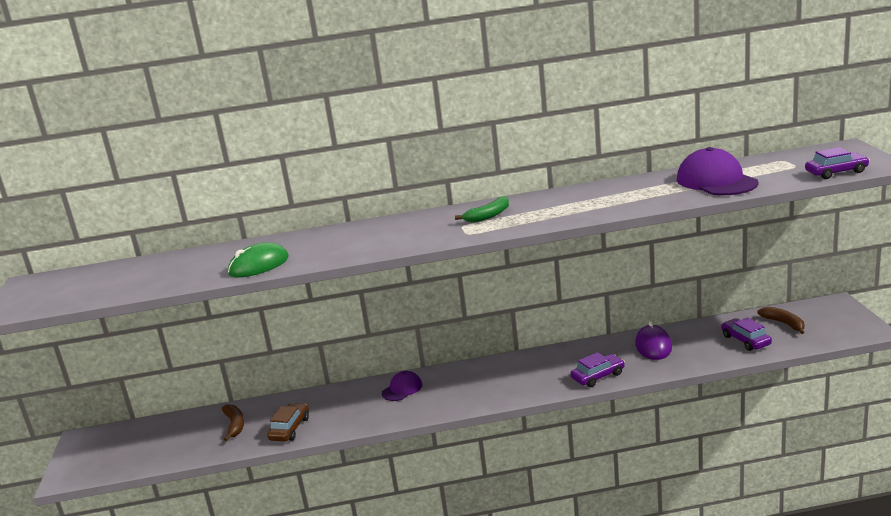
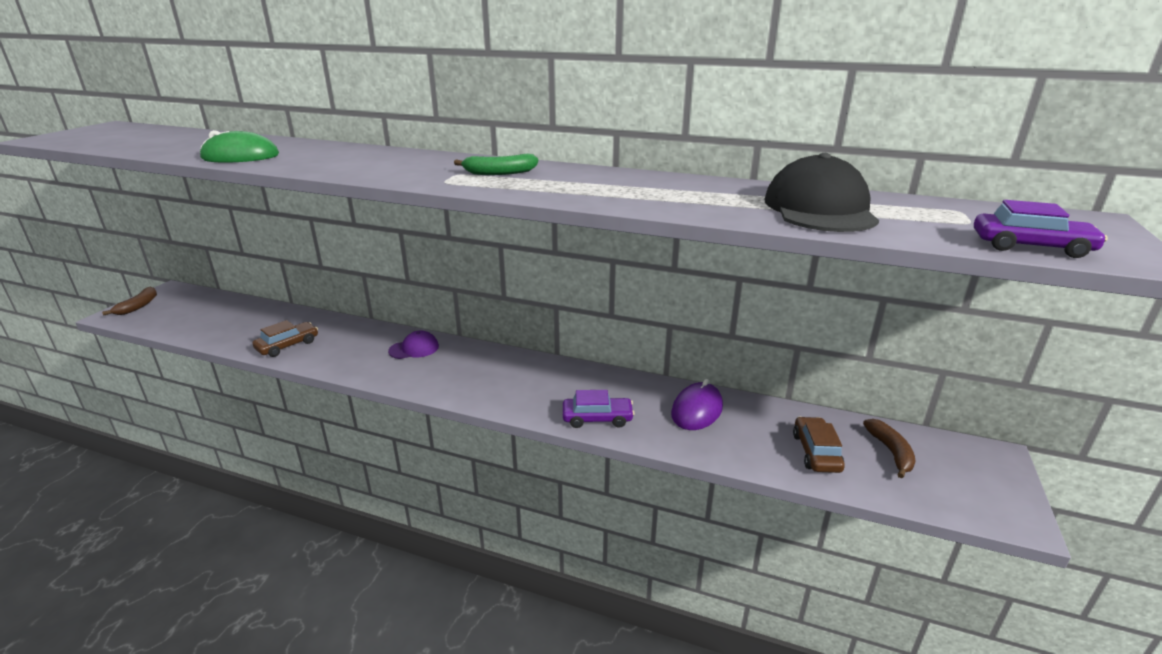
camera: 25 degrees right, 5 degrees up
(234, 425) = (261, 324): brown banana -> brown banana (138, 306)
(716, 181) = (819, 209): purple cap -> black cap
(745, 340) = (816, 452): purple car -> brown car

